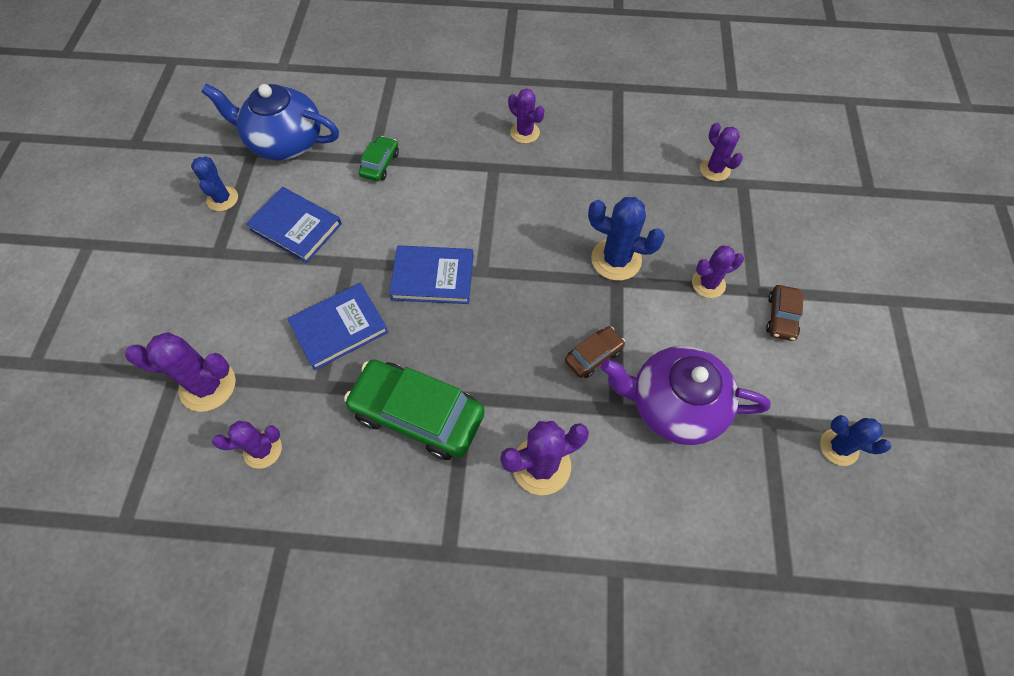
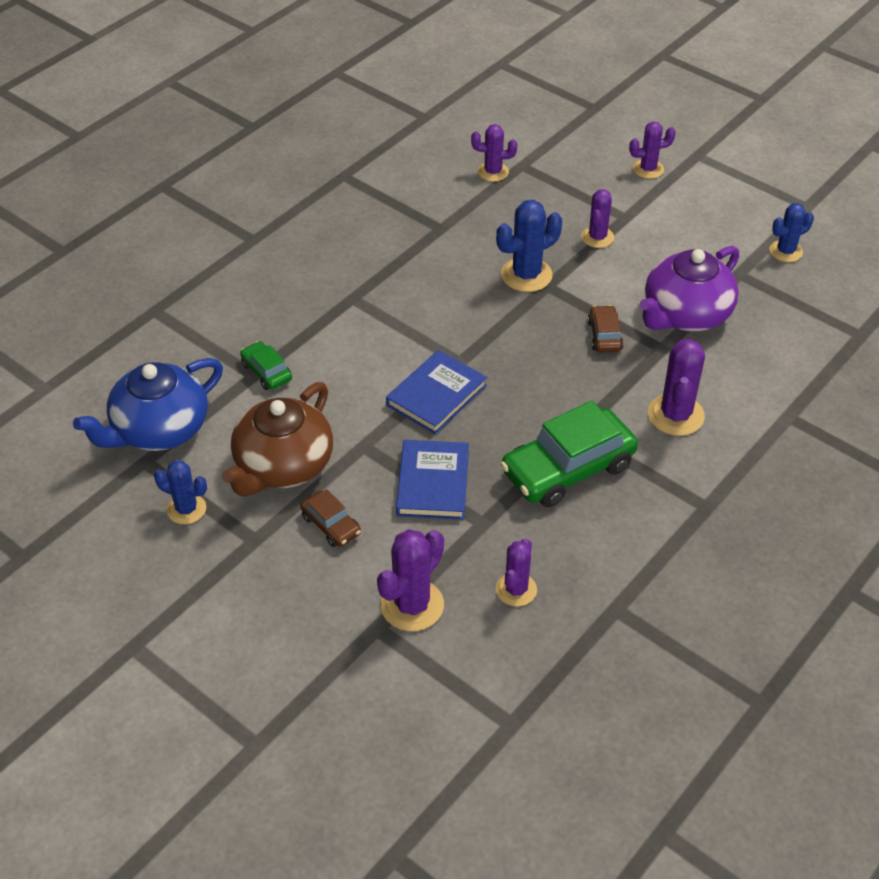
camera: 55 degrees left, 15 degrees down
(296, 227) = (283, 466): blue book -> brown teapot
(525, 132) = (333, 258): purple cactus -> purple cactus (648, 169)
(781, 317) = (661, 217): brown car -> brown car (331, 525)

